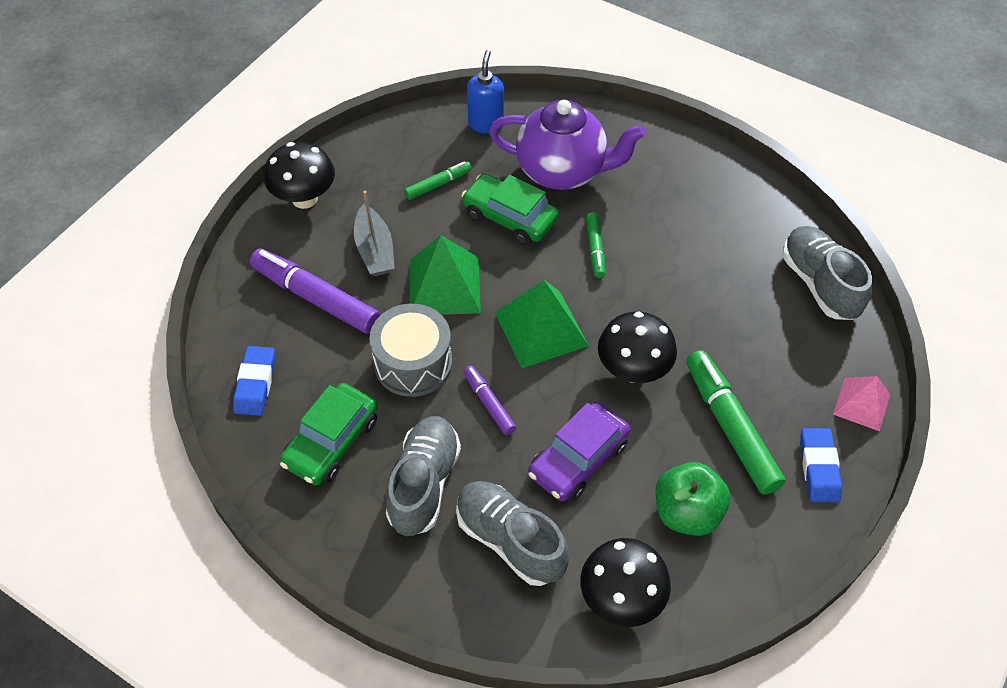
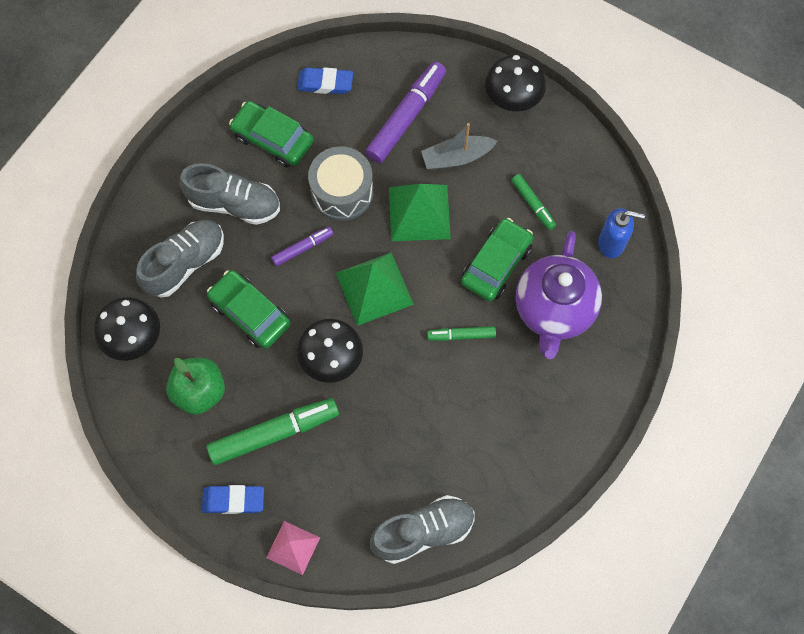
camera: 90 degrees right, 15 degrees up
(578, 459) = (250, 313): purple car -> green car

